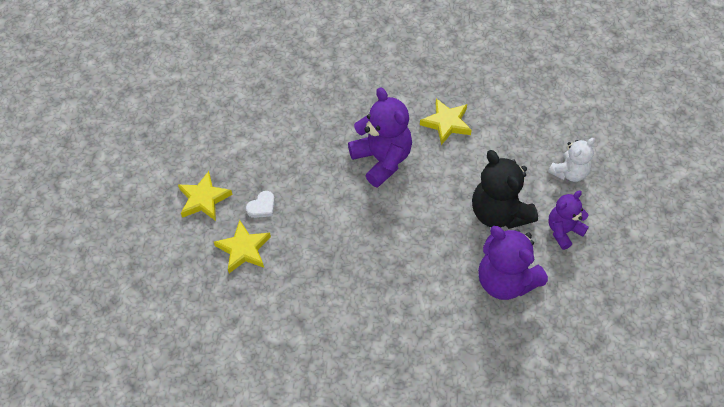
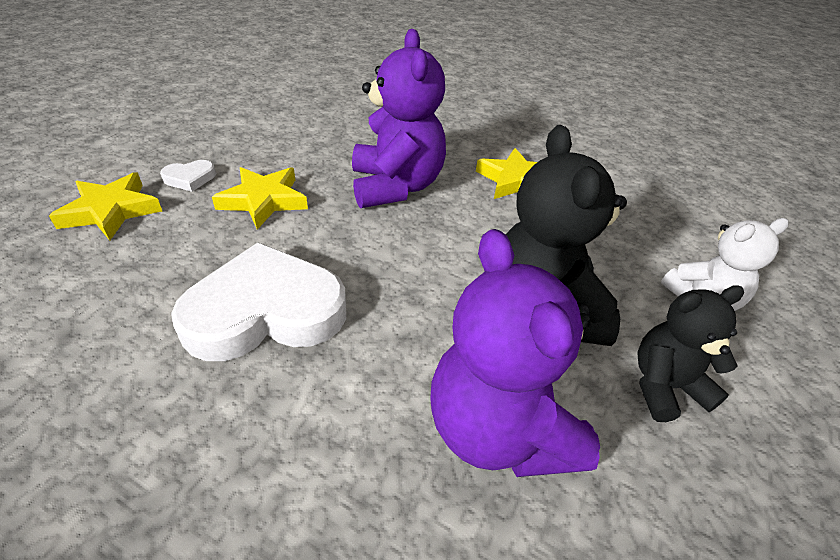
camera: 20 degrees right, 15 degrees down
(204, 199) = (131, 149): yellow star -> yellow star (263, 200)
(375, 271) = (265, 311): none -> white heart
(563, 231) = (665, 386): purple teddy bear -> black teddy bear

